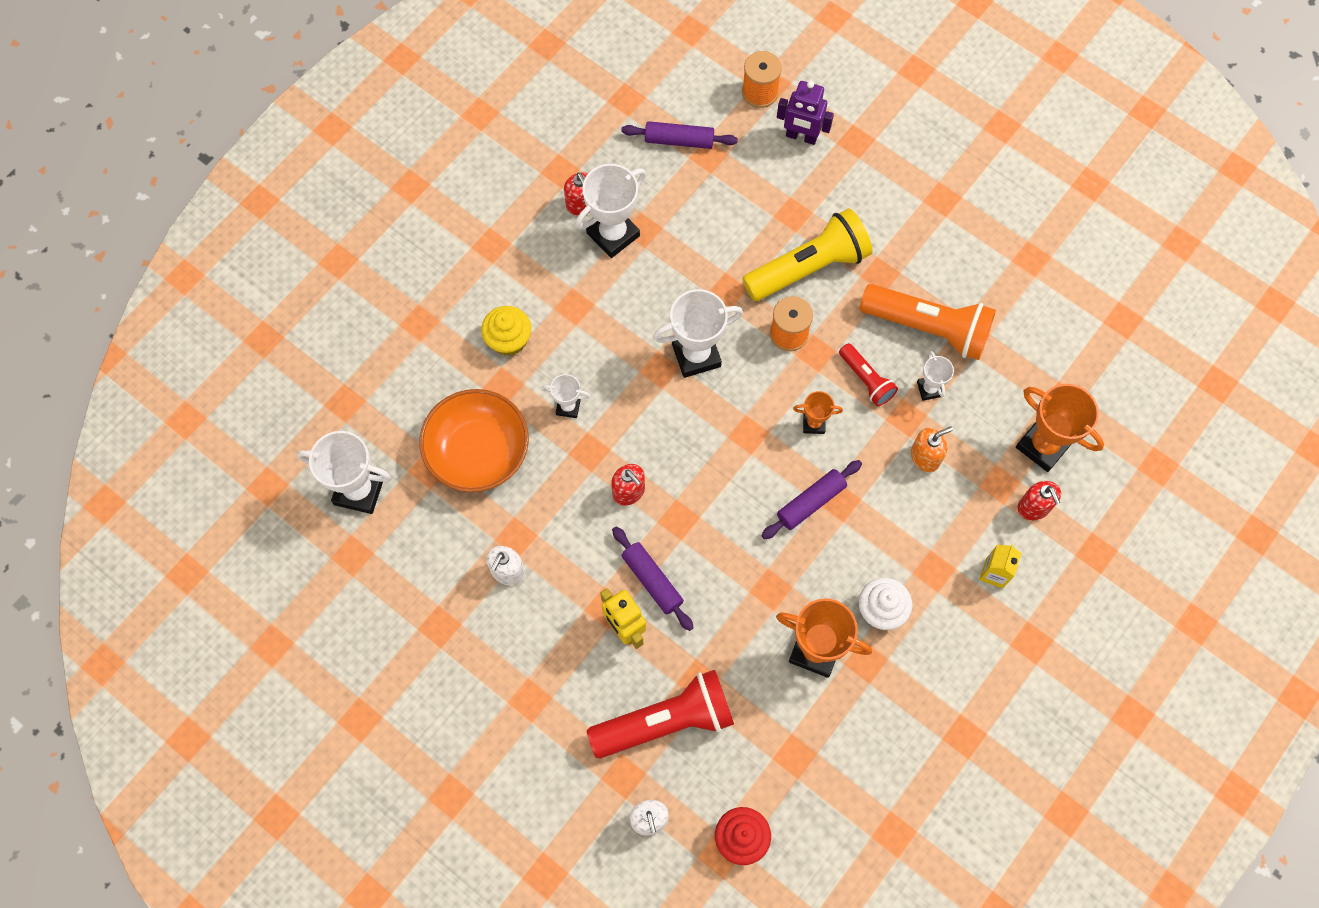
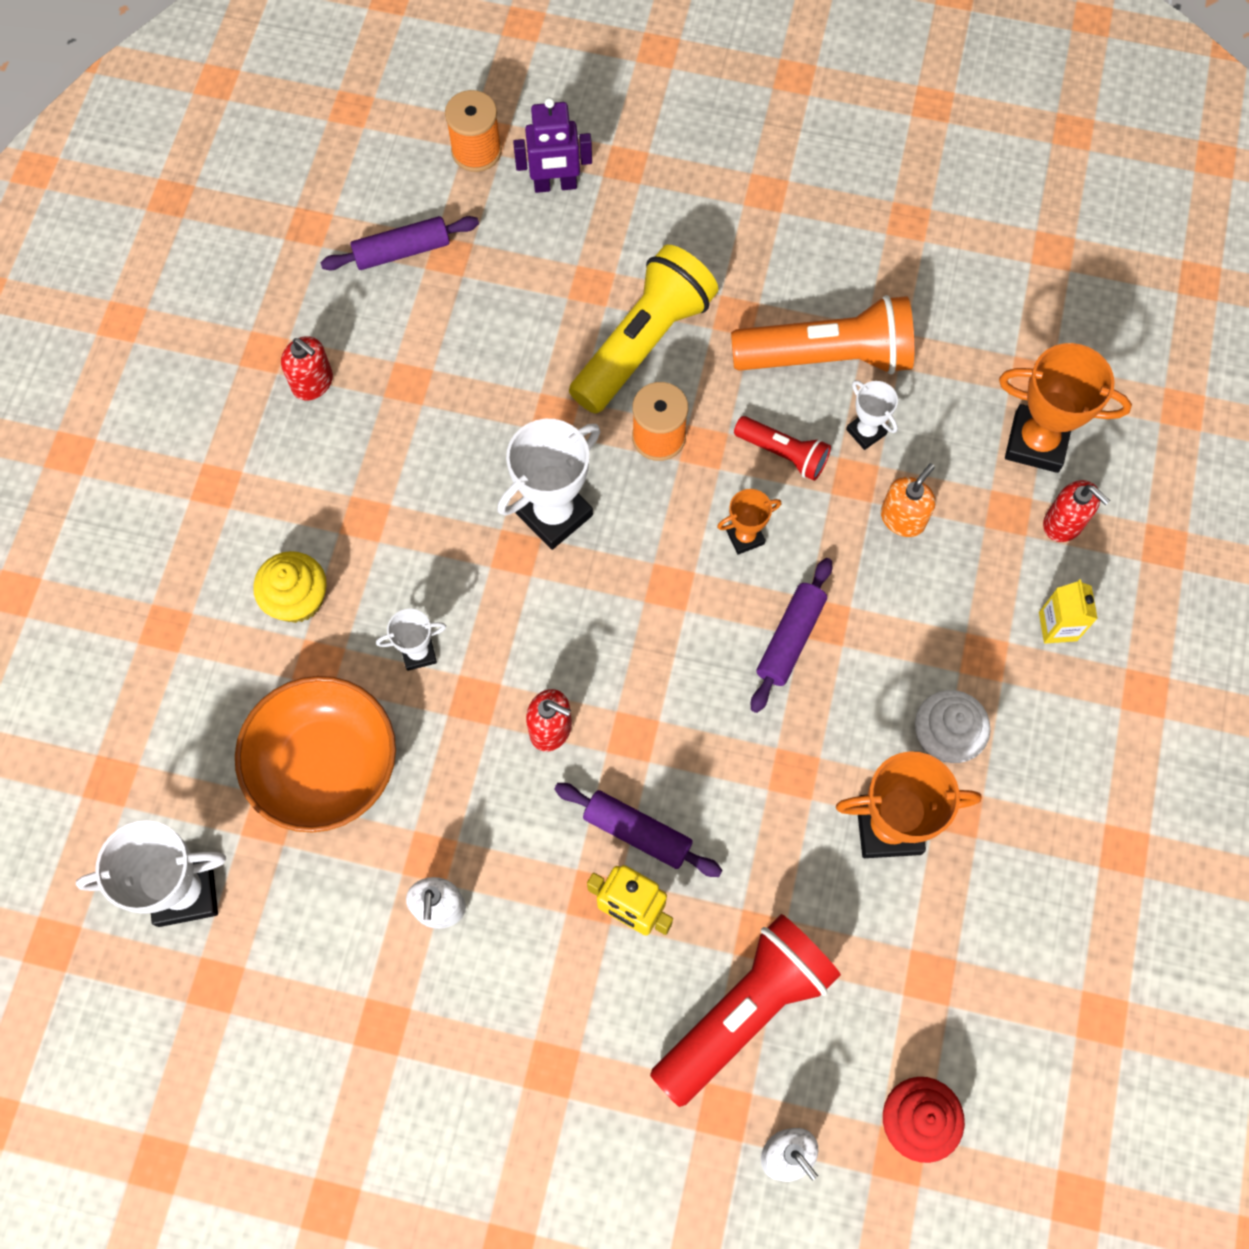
camera: 25 degrees left, 0 degrees up
(613, 234) = (372, 404): white trophy -> none

